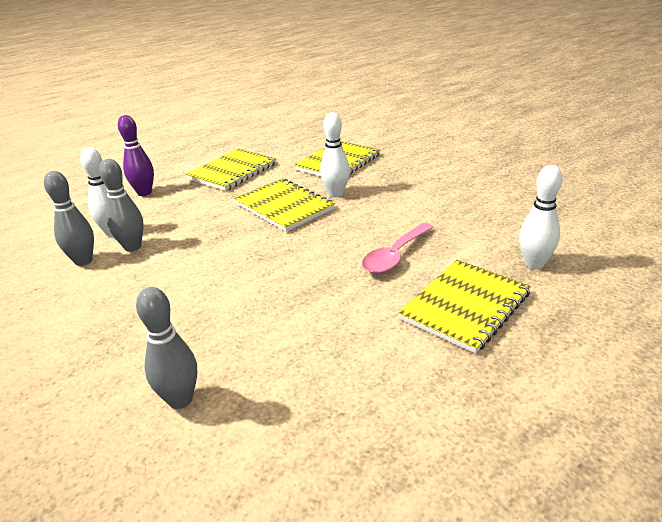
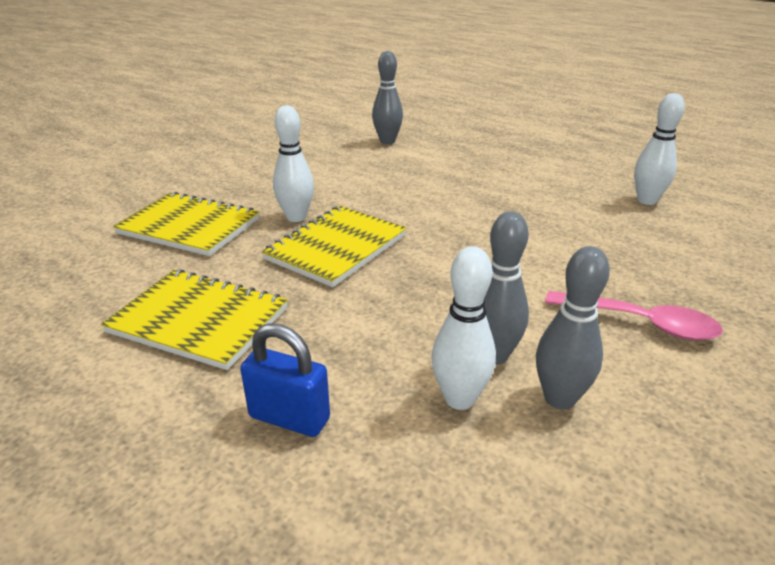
camera: 105 degrees left, 0 degrees up
(144, 193) = (289, 418): purple bowling pin -> blue padlock
(180, 400) = (693, 240): grey bowling pin -> grey bowling pin (387, 141)
(395, 256) = (430, 177): pink spoon -> pink spoon (641, 323)
(465, 306) = (489, 152): yellow notebook -> none
(534, 264) = (419, 133): white bowling pin -> white bowling pin (646, 200)

